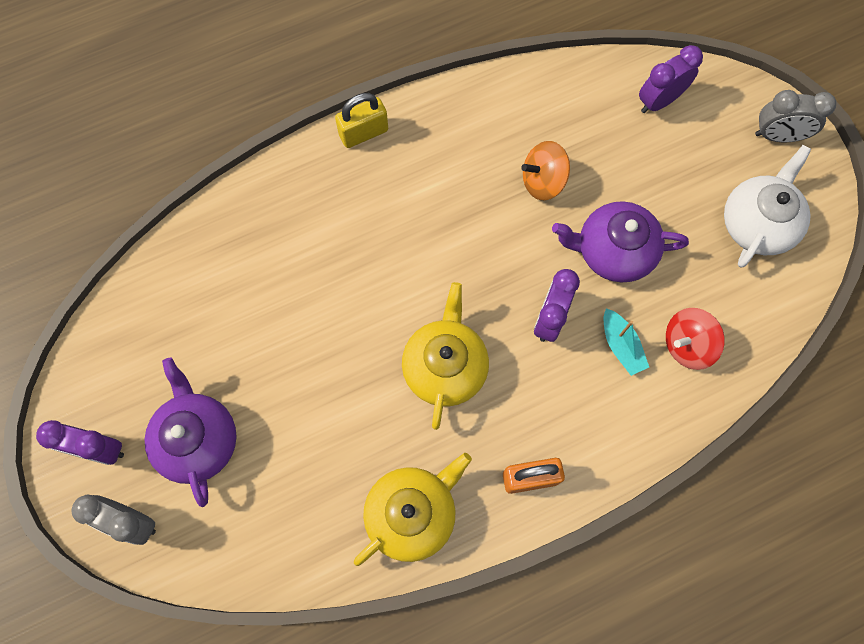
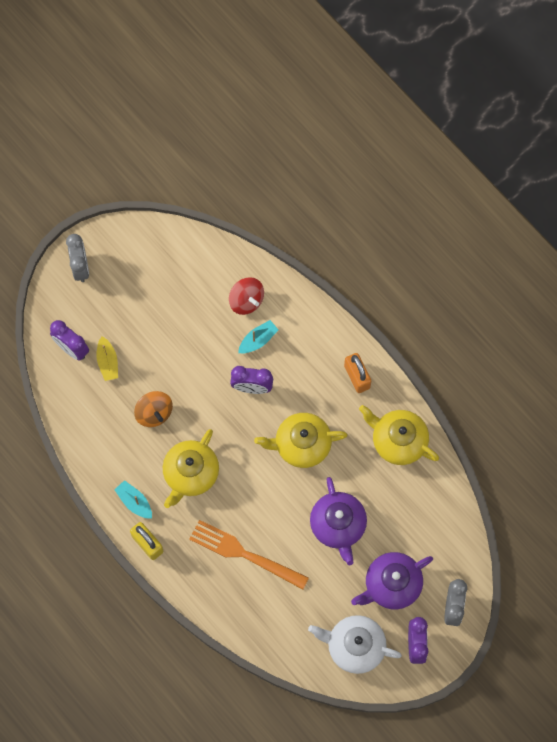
camera: 105 degrees left, 0 degrees up
(310, 249) = (244, 554): none -> orange fork
(425, 130) = (134, 502): none -> turquoise boat
(444, 207) = (190, 474): none -> yellow teapot
(613, 251) = (194, 357): purple teapot -> purple teapot (338, 525)
(630, 140) = (107, 362): none -> yellow boat
(757, 223) = (150, 271): white teapot -> white teapot (354, 646)

